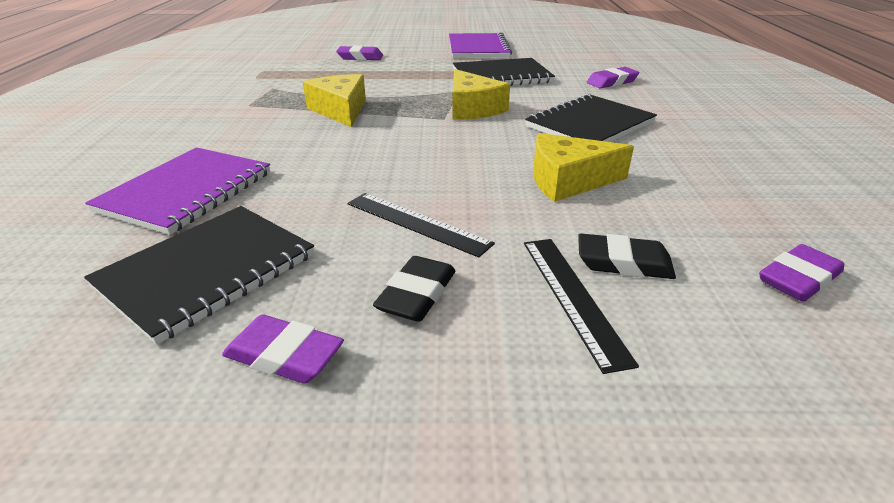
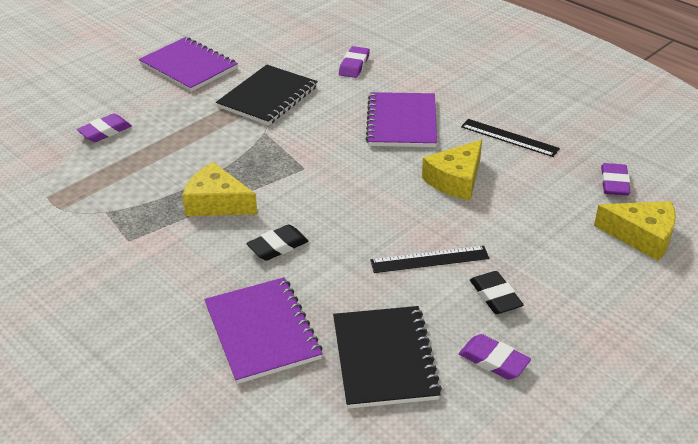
camera: 45 degrees left, 5 degrees up
(284, 355) = (493, 361): purple eraser -> purple eraser turned 60 degrees clockwise
(472, 108) = (307, 147): yellow cheese -> yellow cheese (642, 236)
(572, 297) = (552, 252): black ruler -> black ruler (509, 138)
(590, 124) = (402, 122): black notebook -> purple notebook
(623, 263) = (547, 219): black eraser -> black eraser (278, 246)

